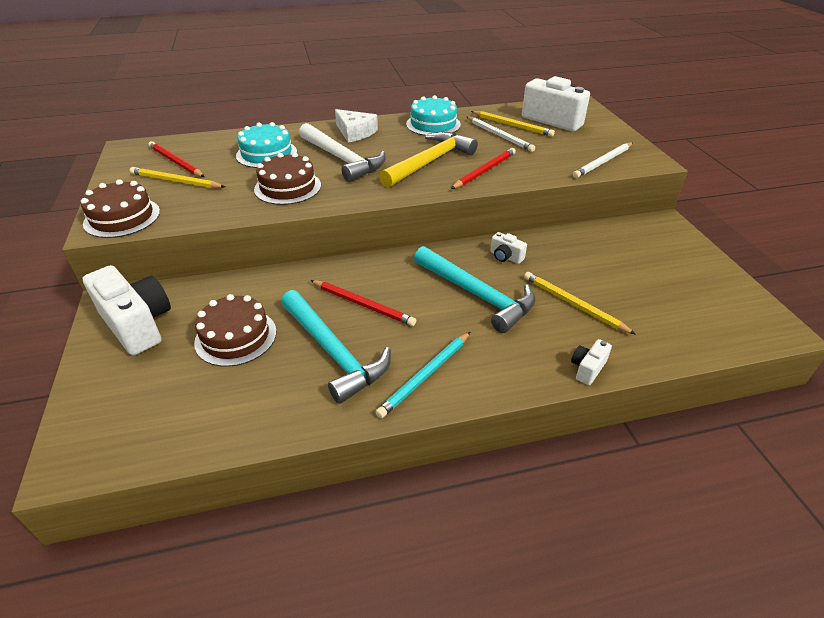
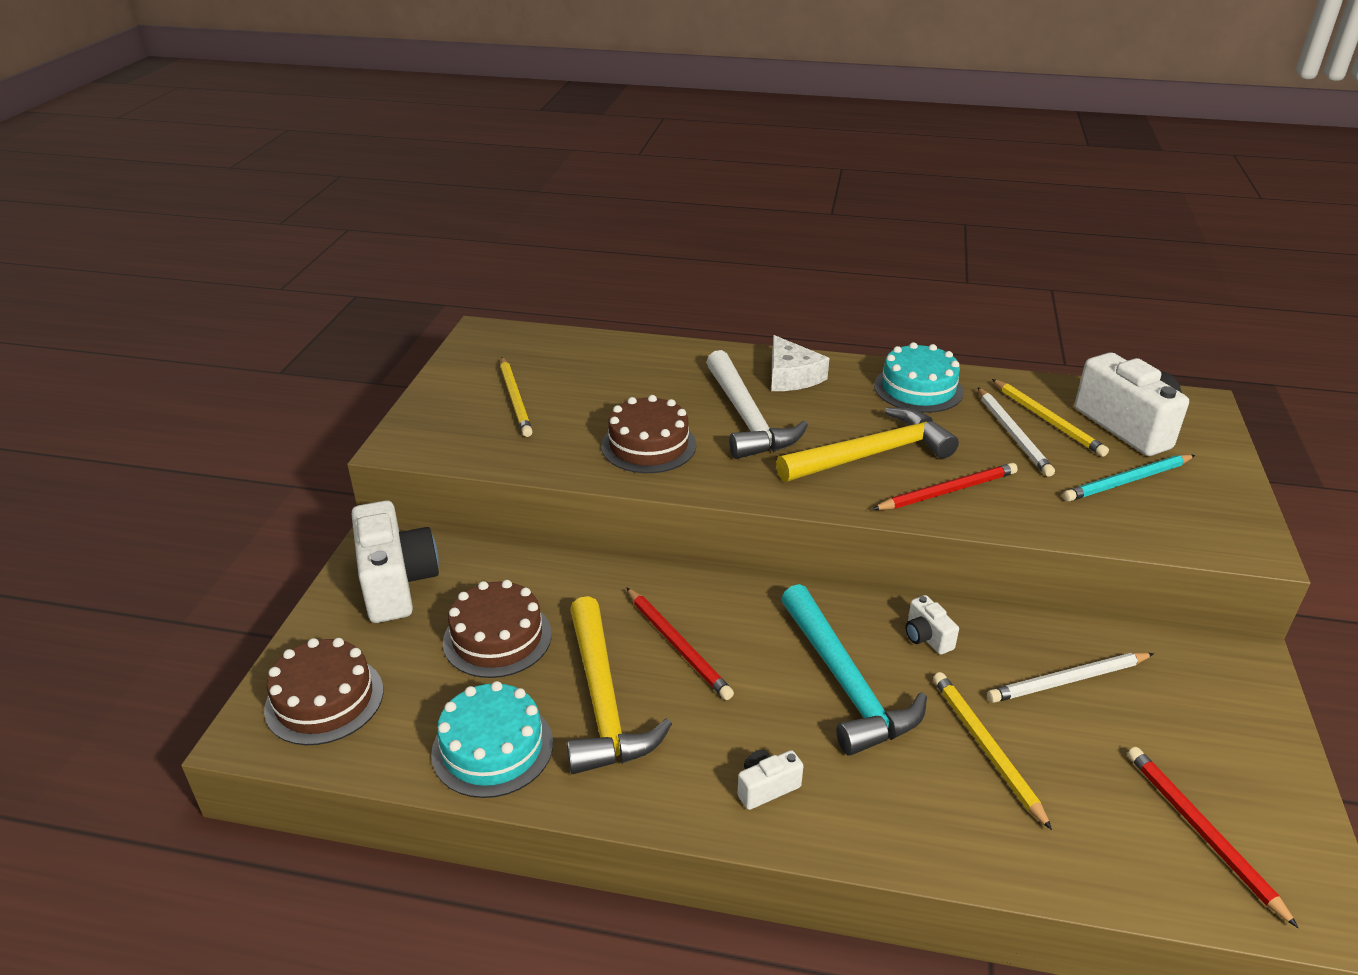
camera: 25 degrees right, 5 degrees down
(122, 217) = (429, 437): brown cake -> brown cake (324, 699)
(176, 162) = (529, 369): red pencil -> red pencil (1201, 832)
(176, 181) = (515, 399): yellow pencil -> yellow pencil turned 150 degrees counterclockwise
(266, 154) = (649, 384): turquoise cake -> turquoise cake (492, 748)
(333, 352) = (602, 701): turquoise hammer -> yellow hammer
(425, 375) = (703, 777): turquoise pencil -> turquoise pencil (1127, 481)
(587, 368) = (941, 854): white camera -> white camera (766, 787)
(603, 162) = (1160, 526): white pencil -> white pencil (1068, 680)

